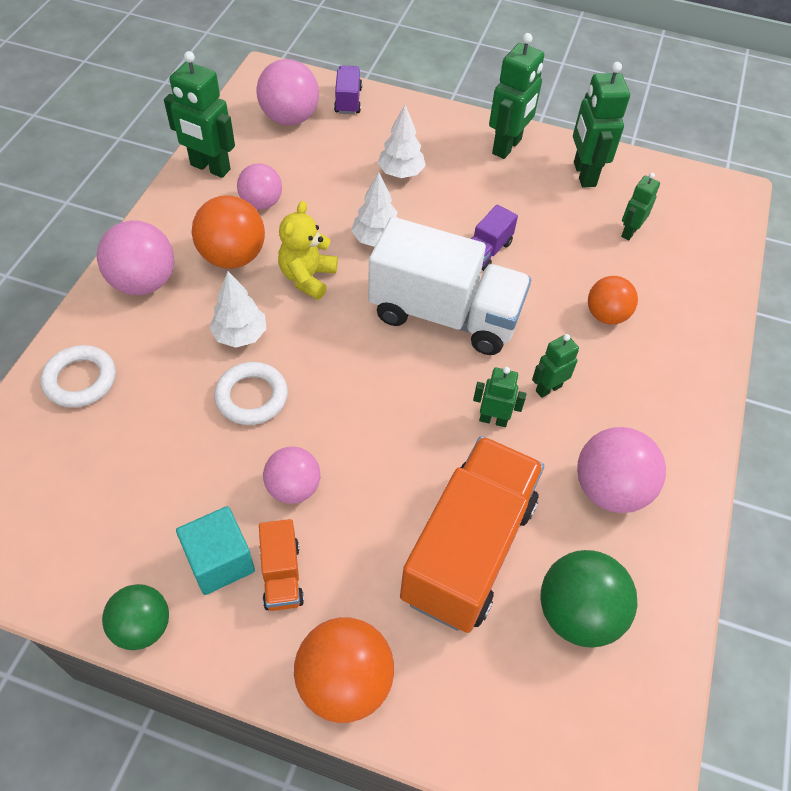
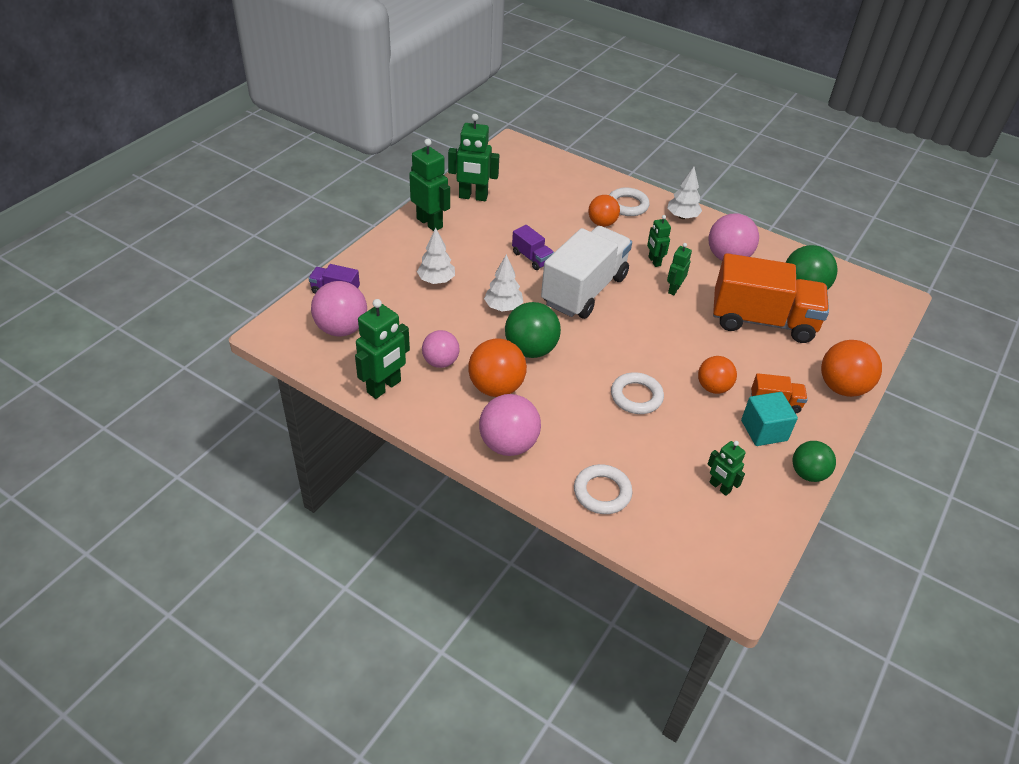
camera: 75 degrees left, 10 degrees down
(240, 335) = (578, 394): white tree -> white tree (682, 217)
(293, 488) = (713, 387): pink ball -> orange ball
(307, 277) = (531, 349): yellow teddy bear -> green ball
(468, 549) = (762, 321): orange truck -> orange truck turned 150 degrees clockwise
(629, 232) = (534, 194): green robot -> green robot (719, 487)
(670, 340) = (627, 205): none -> white ring

